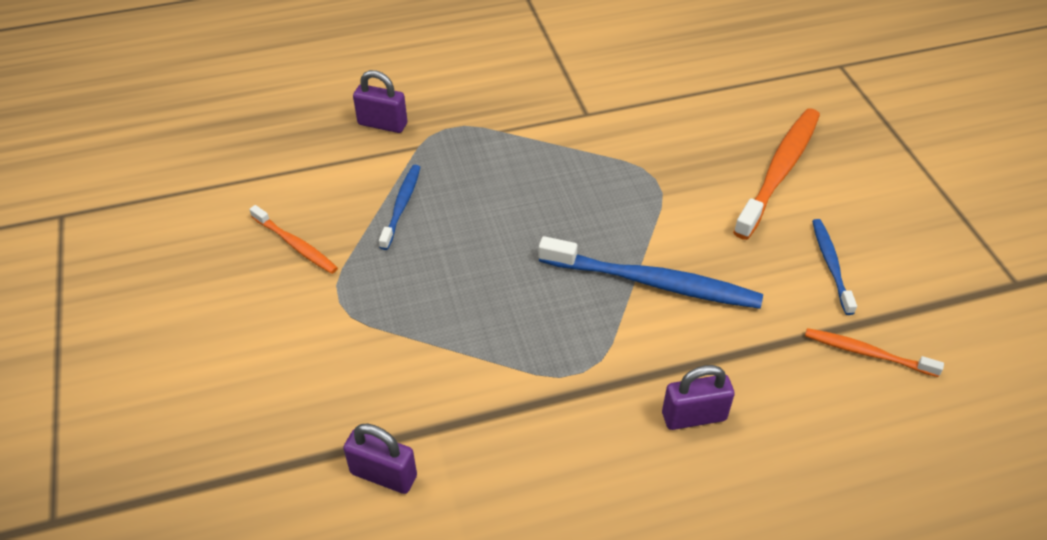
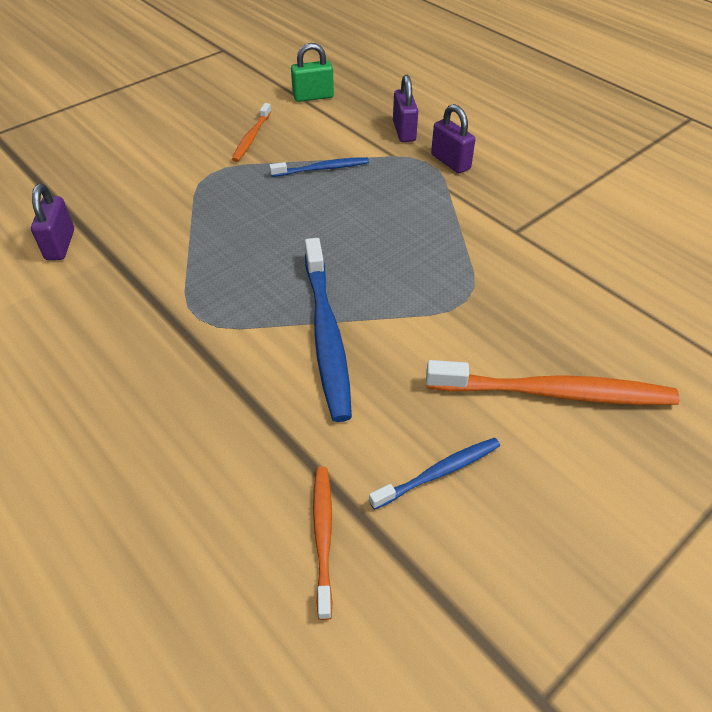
camera: 65 degrees right, 0 degrees up
(254, 168) = (313, 97): none -> green padlock
(694, 416) = (177, 406): purple padlock -> purple padlock (450, 162)

